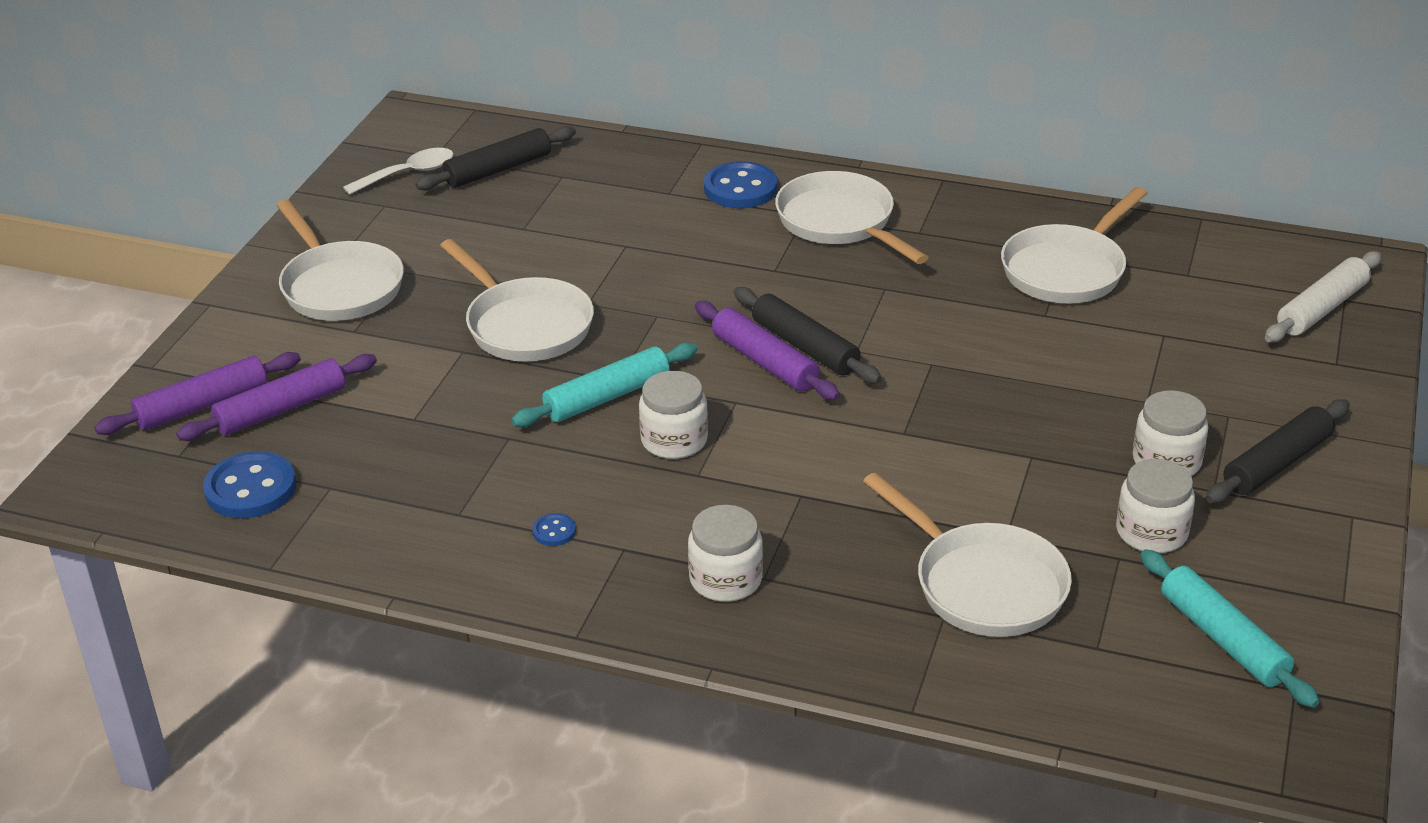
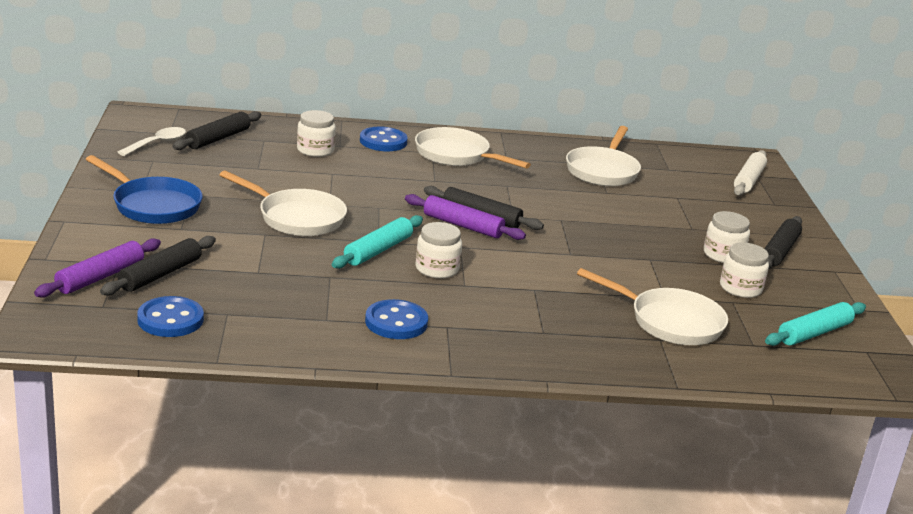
camera: 25 degrees left, 10 degrees down
(281, 409) = (160, 274): purple rolling pin -> black rolling pin
(339, 286) = (152, 205): white pan -> blue pan
(554, 531) = (396, 322): blue button -> blue button, size x2.16
(726, 579) = (521, 335): white jar -> white jar (315, 150)
(1223, 639) = (814, 333): turquoise rolling pin -> turquoise rolling pin turned 75 degrees counterclockwise

